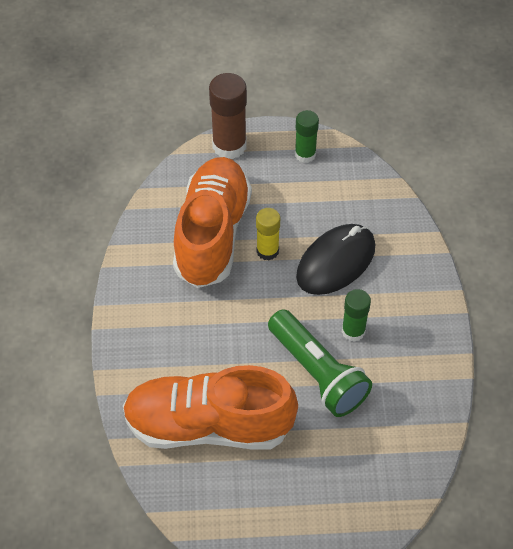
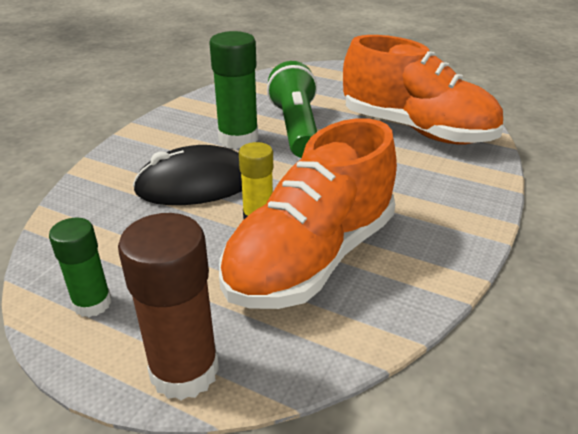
camera: 150 degrees left, 20 degrees down
(353, 331) = (238, 139): green glue stick -> green glue stick, size x1.61

